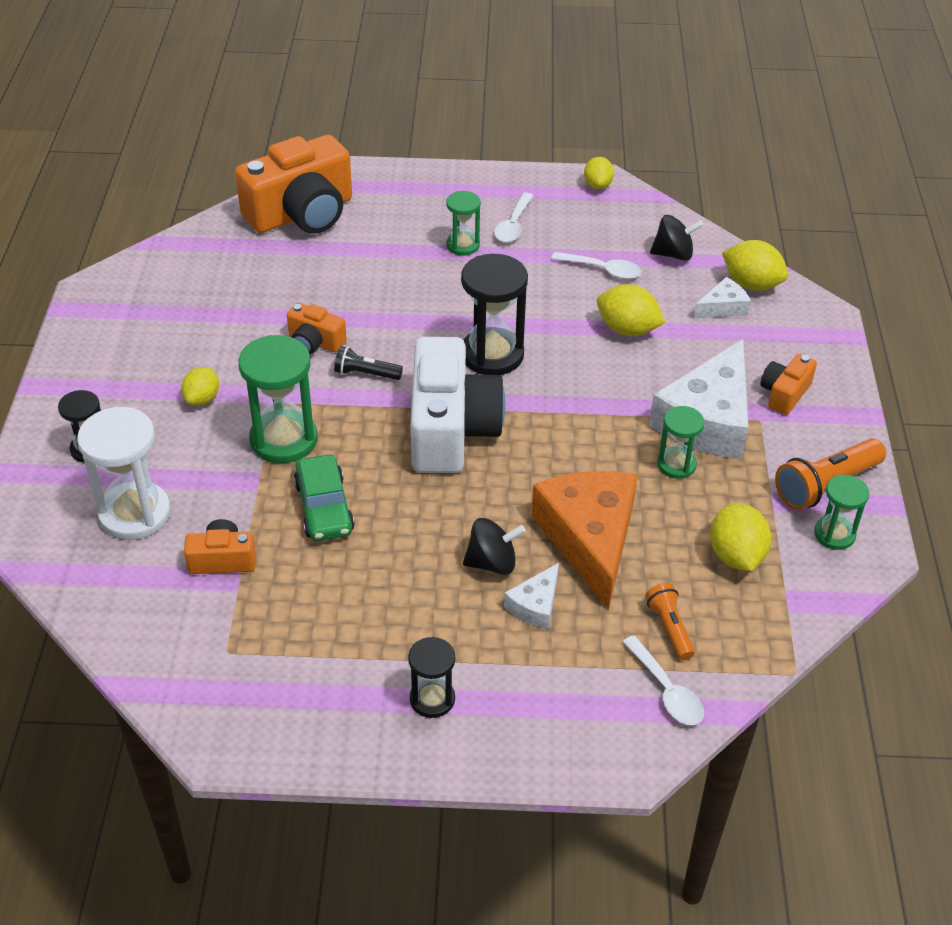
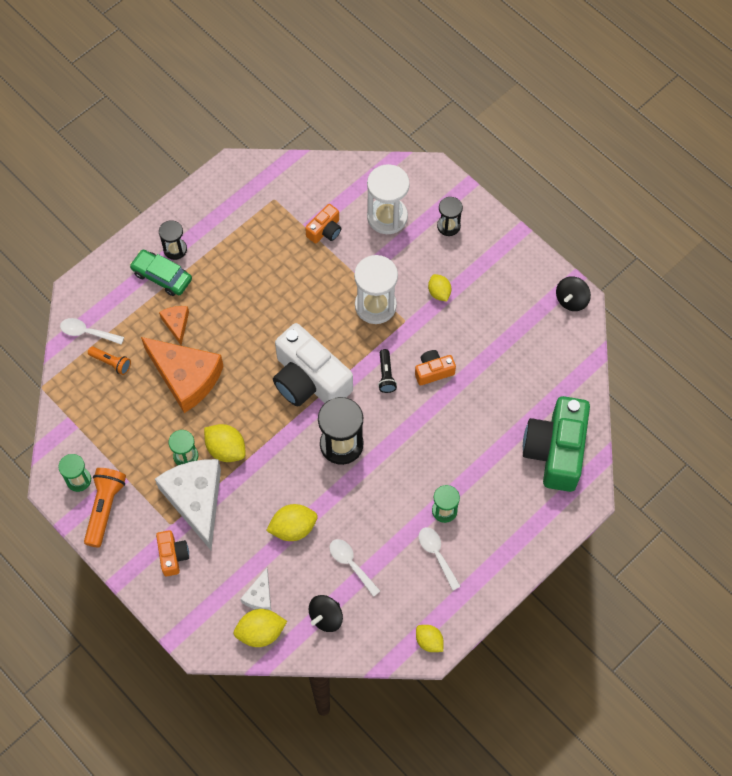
camera: 135 degrees right, 20 degrees up
(283, 439) = (375, 305): green hourglass -> white hourglass
(302, 213) = (555, 451): orange camera -> green camera
(324, 507) = (315, 289): green car -> green car (162, 276)
(365, 374) = (386, 375): black flashlight -> black flashlight turned 120 degrees clockwise
(492, 563) = (215, 327): black spinning top -> black spinning top (571, 300)
(535, 605) = (176, 324): white cheese -> orange cheese
(602, 270) = (351, 564): white spoon -> white spoon turned 75 degrees clockwise
(736, 555) = (114, 426): yellow lemon -> yellow lemon (226, 449)

